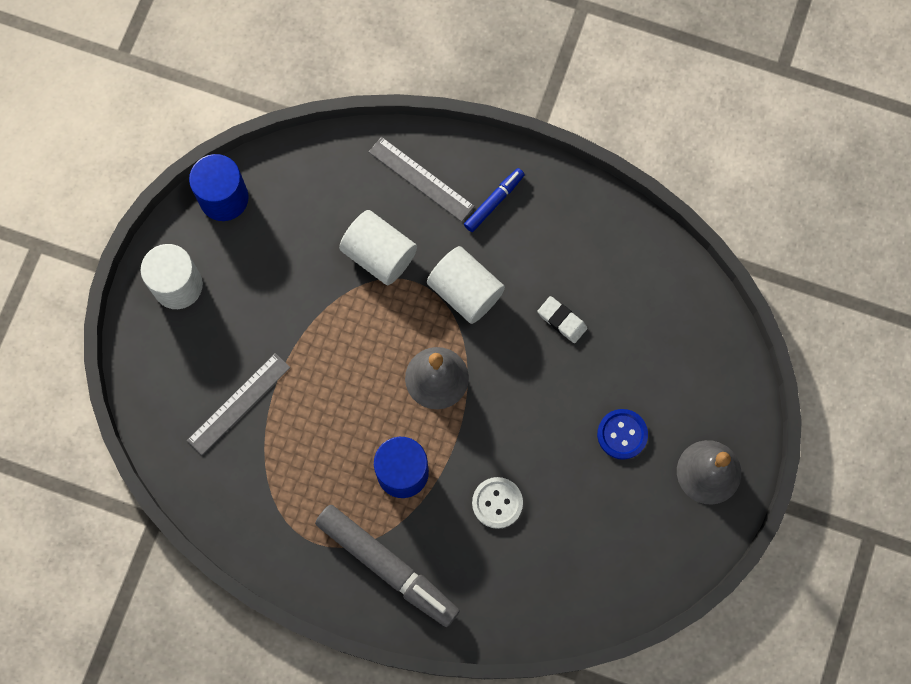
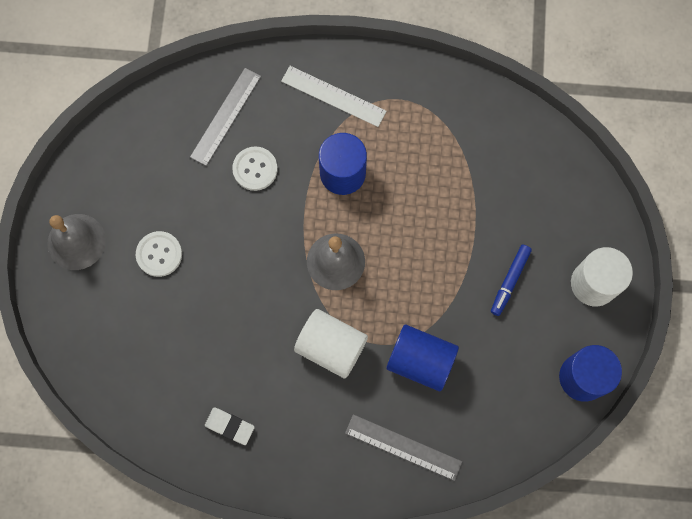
camera: 165 degrees right, 0 degrees up
(238, 403) = (502, 194): grey ruler -> grey ruler (226, 116)
(379, 255) = (420, 361): white cylinder -> blue cylinder
(387, 566) = (333, 96): grey marker -> white ruler
(494, 202) = (327, 442): blue marker -> blue marker (510, 281)
(562, 320) = (235, 343): white eraser -> white eraser (230, 426)
(622, 434) = (159, 254): blue button -> white button

